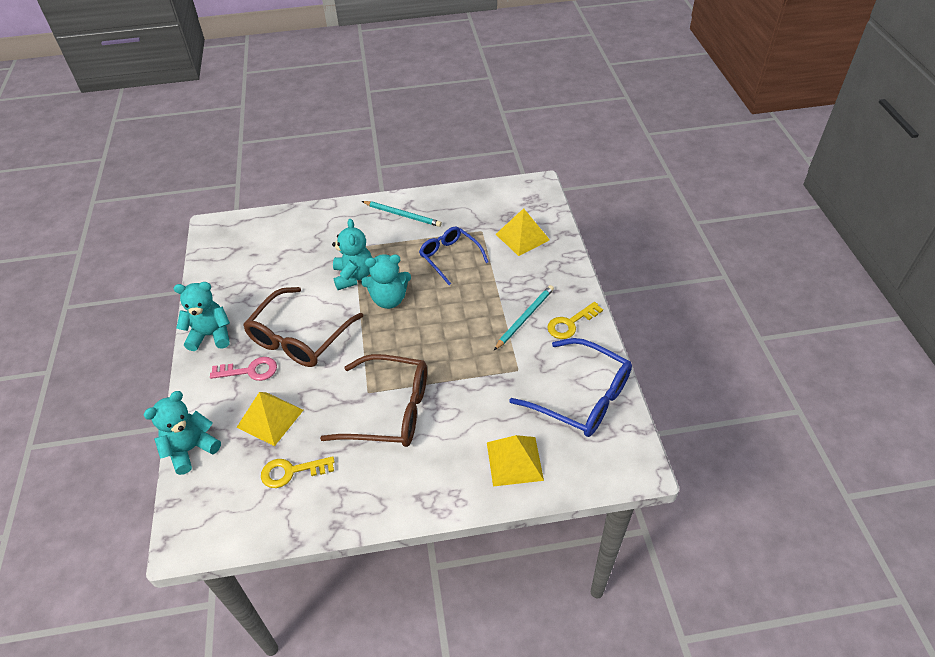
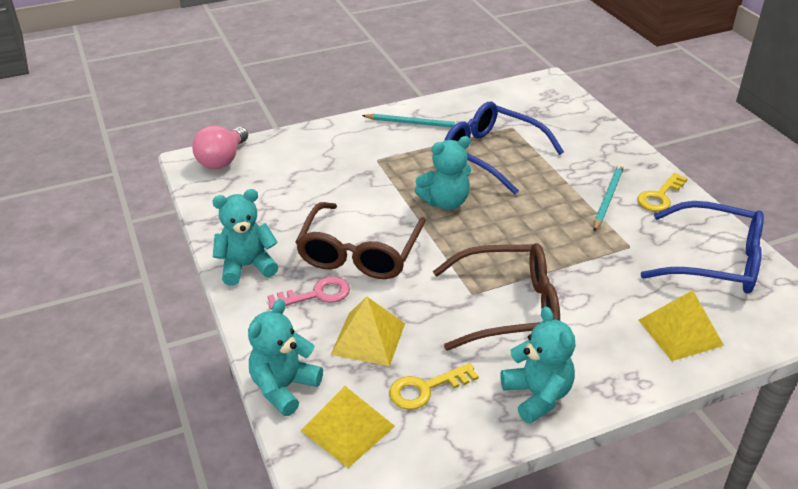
camera: 15 degrees left, 10 degrees down
(235, 229) = (222, 160): none -> pink light bulb
(353, 276) = (391, 186): turquoise teddy bear -> turquoise teddy bear (537, 395)
(449, 257) = (491, 155): blue glasses -> blue glasses, size x1.55
(522, 237) = (560, 127): yellow pyramid -> yellow pyramid (347, 428)

